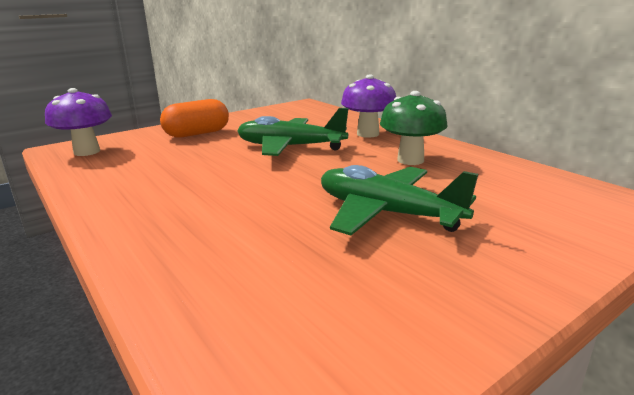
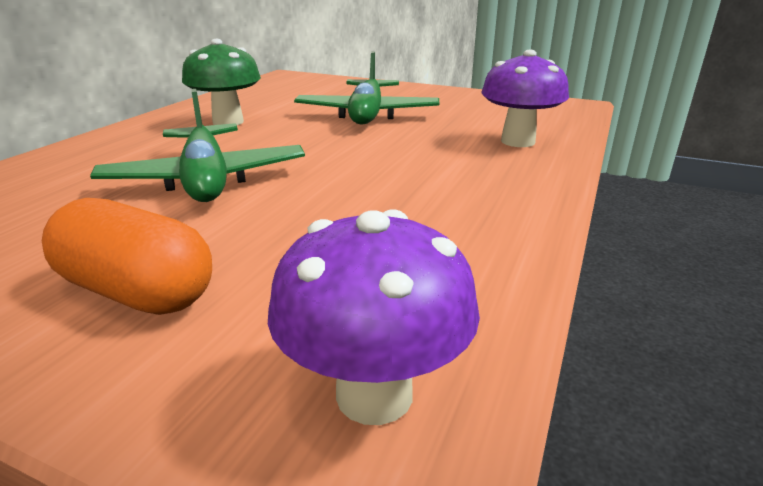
camera: 120 degrees left, 5 degrees up
(368, 134) = (117, 151): purple mushroom -> purple mushroom (518, 141)

